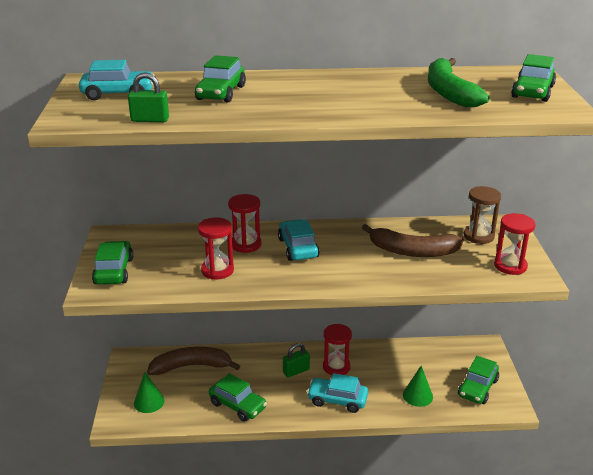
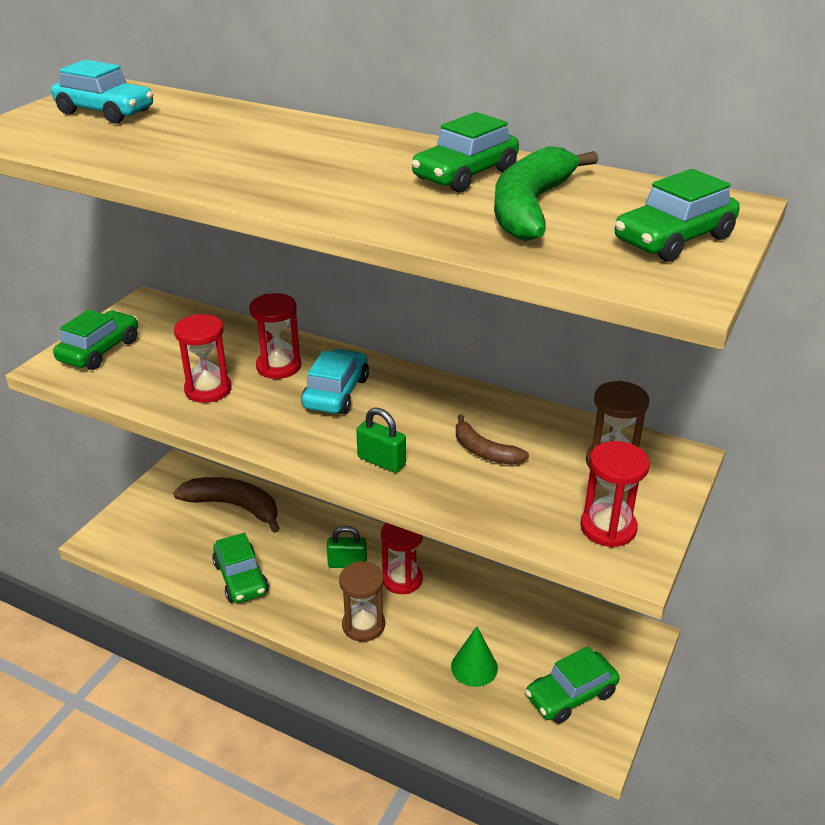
camera: 30 degrees right, 5 degrees up
(149, 402) = (152, 531): green cone -> none
(150, 120) = (78, 154): green padlock -> green padlock (381, 461)
(221, 93) = (219, 137): green car -> green car (465, 175)
(337, 400) = (363, 625): turquoise car -> brown hourglass
(412, 251) = (484, 451): brown banana -> brown banana, size x0.57

